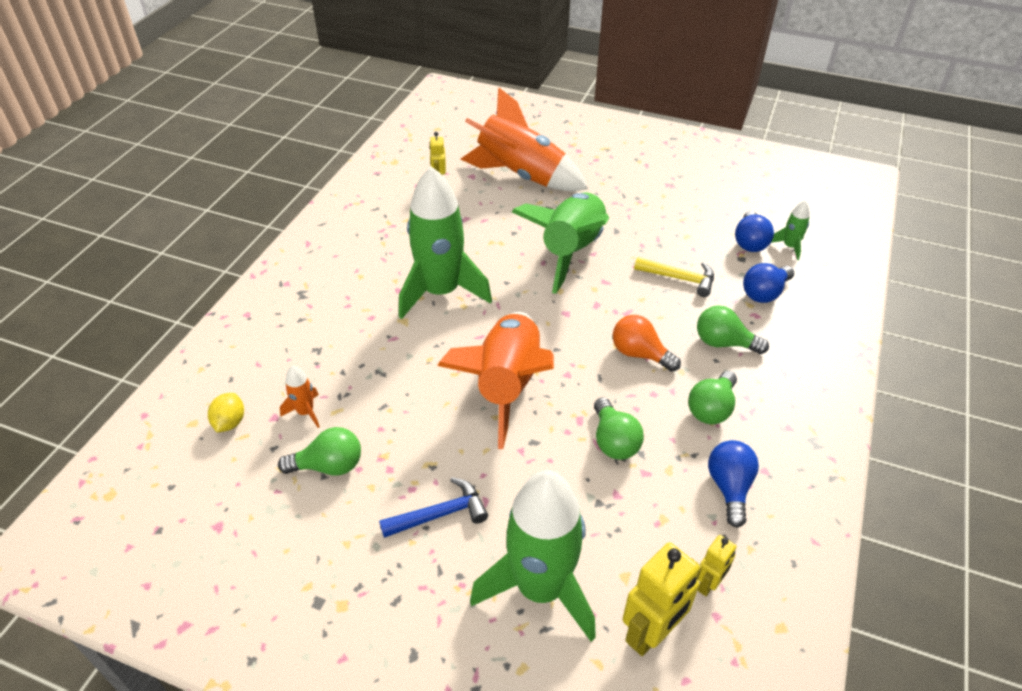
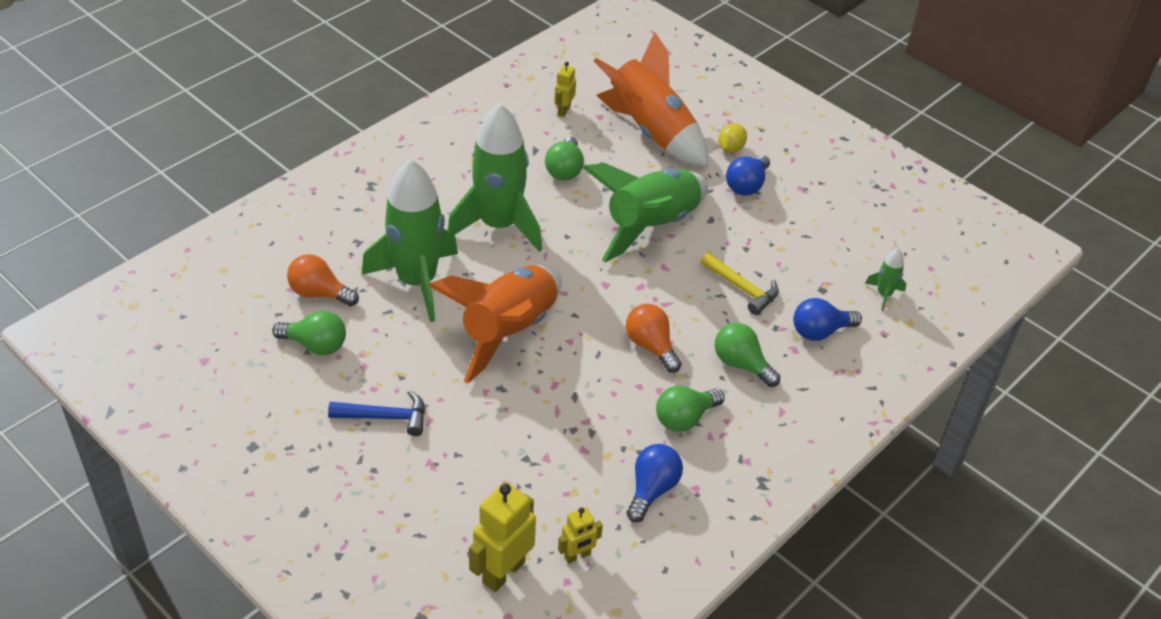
camera: 20 degrees right, 0 degrees up
(230, 422) = (253, 280): yellow lemon -> yellow lemon (730, 148)
(305, 412) = (319, 293): orange rocket -> orange light bulb
(541, 588) = (434, 504): green rocket -> green rocket (417, 281)
(614, 441) = (573, 413): green light bulb -> green light bulb (564, 169)
(651, 633) = (503, 572): yellow robot -> yellow robot turned 150 degrees clockwise
(750, 242) = (844, 276): blue light bulb -> blue light bulb (746, 185)

